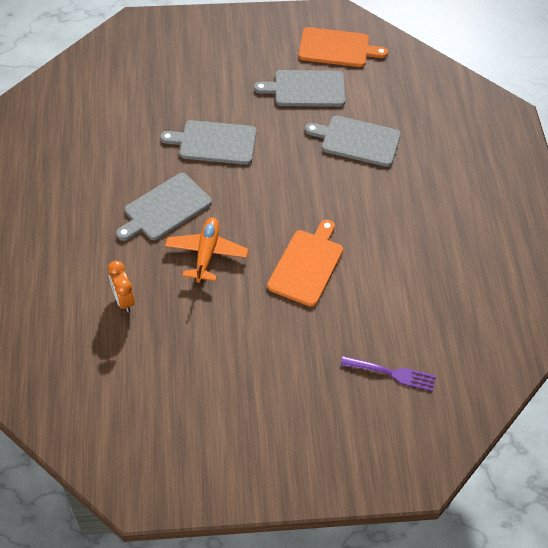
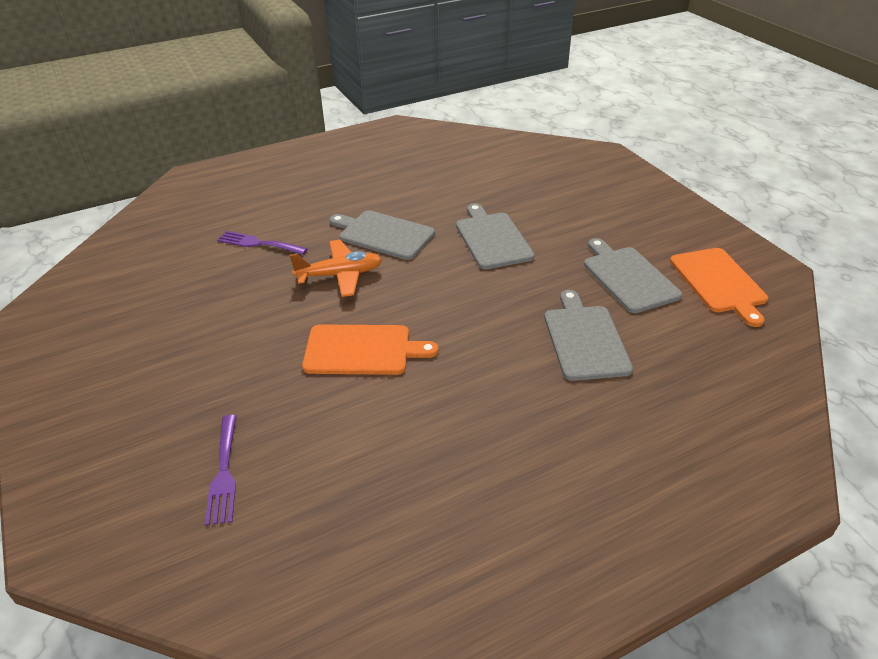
camera: 70 degrees right, 15 degrees down
(124, 300) = (258, 243): orange clock -> purple fork

